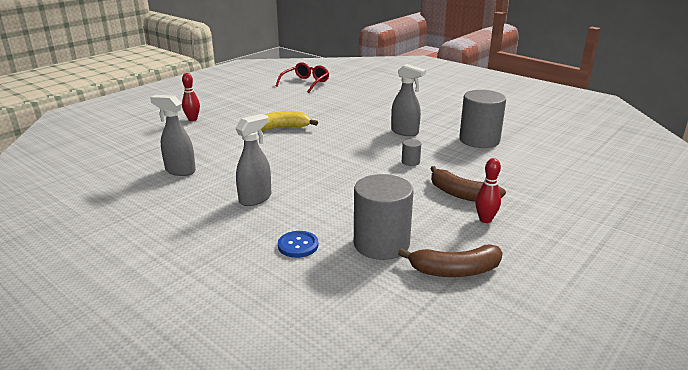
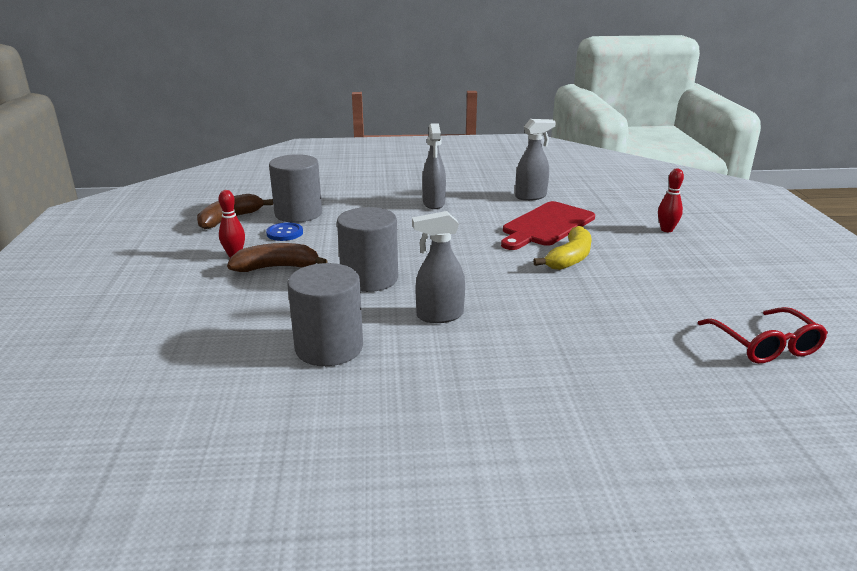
camera: 135 degrees right, 0 degrees up
(238, 148) = (546, 225): none -> red cutting board
(298, 245) = (351, 195): blue button -> blue button (285, 233)
(410, 162) = (369, 279): grey cylinder -> grey cylinder, size x2.36

